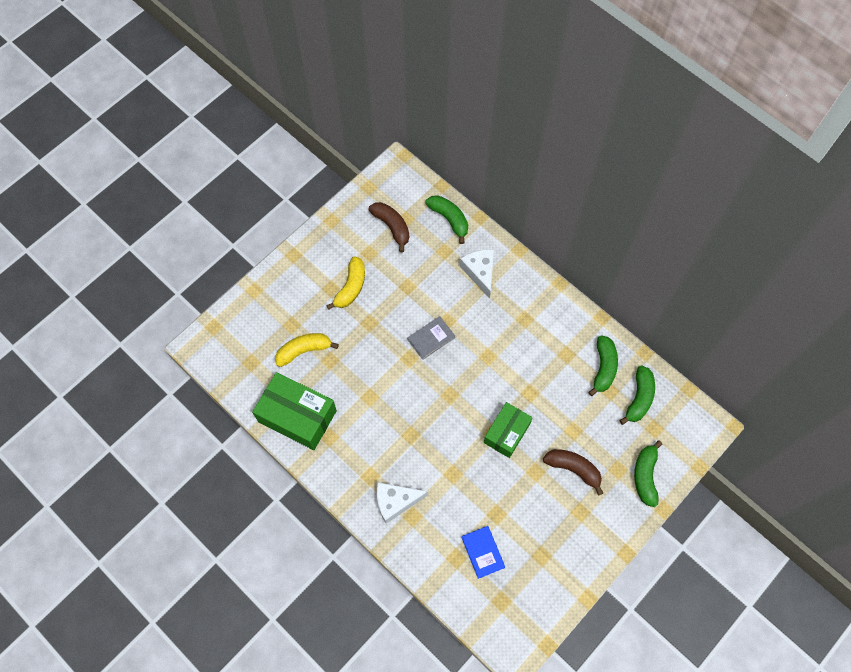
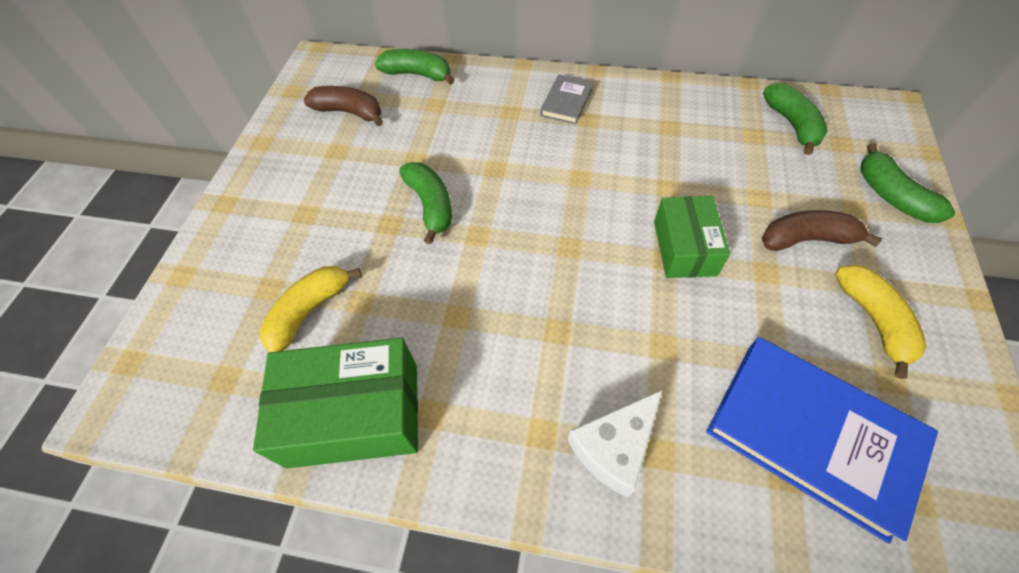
camera: 30 degrees left, 10 degrees down
(351, 287) = (335, 198): yellow banana -> yellow banana (874, 321)
(431, 338) = (490, 197): grey book -> grey book (566, 102)
(480, 272) = (496, 103): white cheese -> none
(483, 552) = (812, 435): blue book -> blue book, size x2.05
(603, 368) = (723, 118): green banana -> green banana (430, 205)

